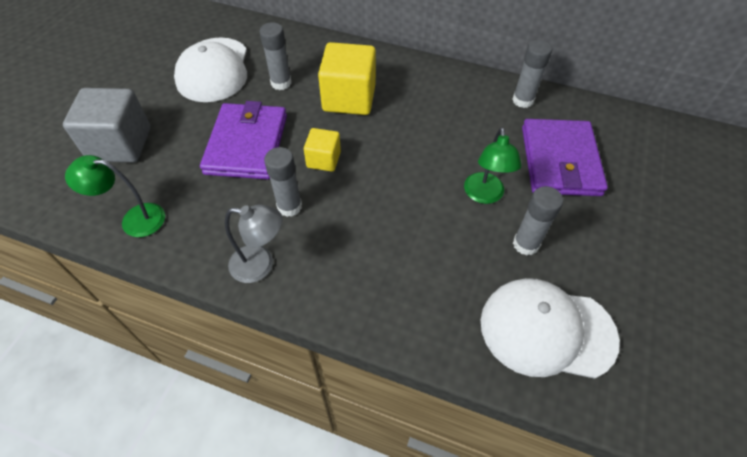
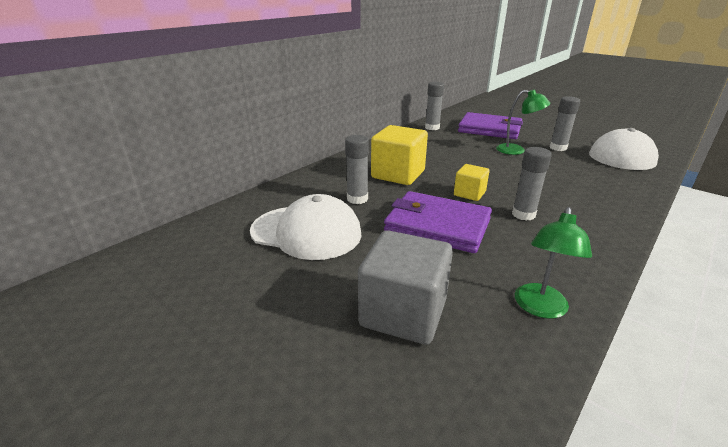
camera: 70 degrees left, 25 degrees down
(261, 265) = (593, 235): grey lamp -> none

